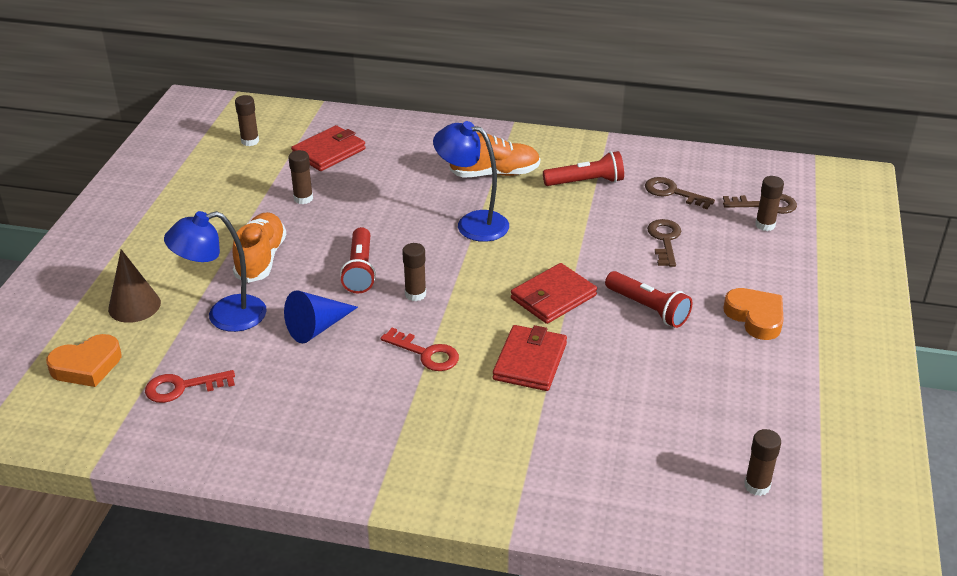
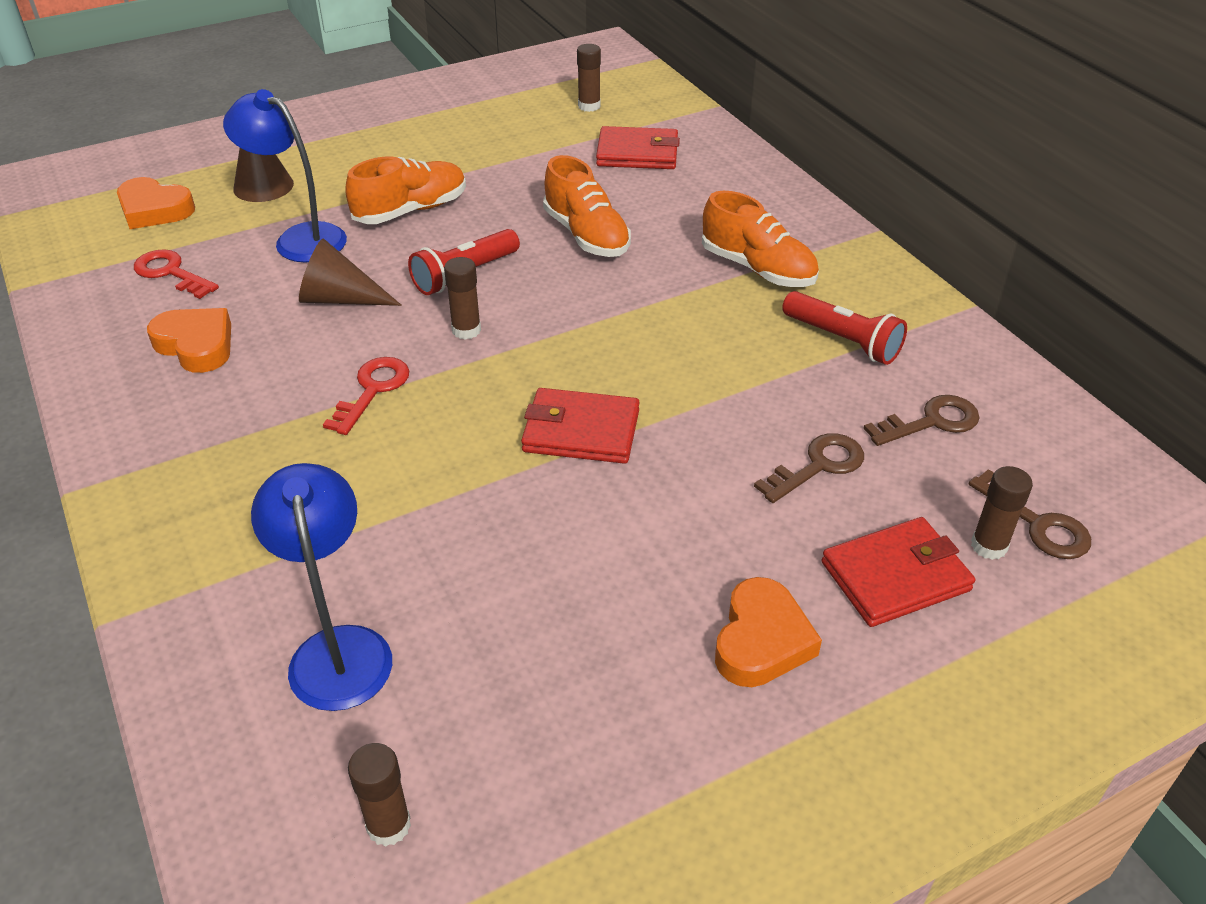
camera: 50 degrees right, 5 degrees up
(284, 406) = (196, 345): none -> orange heart
(303, 198) = (539, 181): brown glue stick -> none
(317, 328) = (340, 299): blue cone -> brown cone
(385, 210) = (586, 235): none -> orange shoe
(426, 353) = (372, 390): red key -> red key turned 150 degrees counterclockwise
(472, 224) = (641, 302): blue lamp -> blue lamp (338, 649)
(530, 361) = (439, 475): red wallet -> red wallet (895, 576)
(648, 308) = (654, 523): red flashlight -> none
(672, 192) = (931, 422): brown key -> brown key turned 75 degrees clockwise

